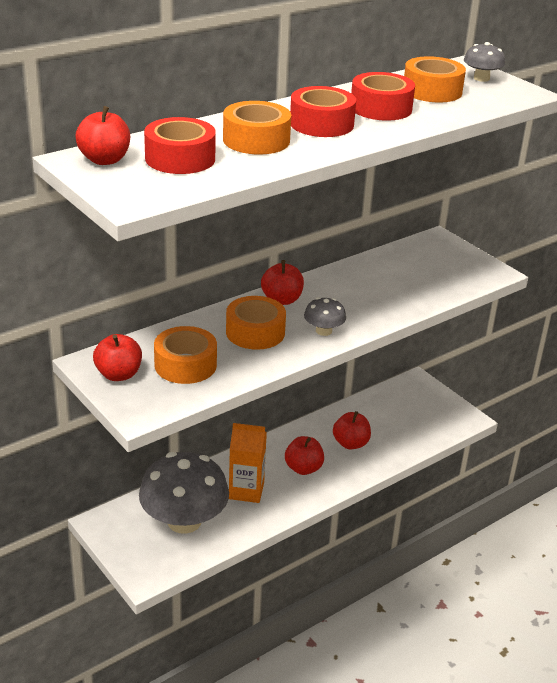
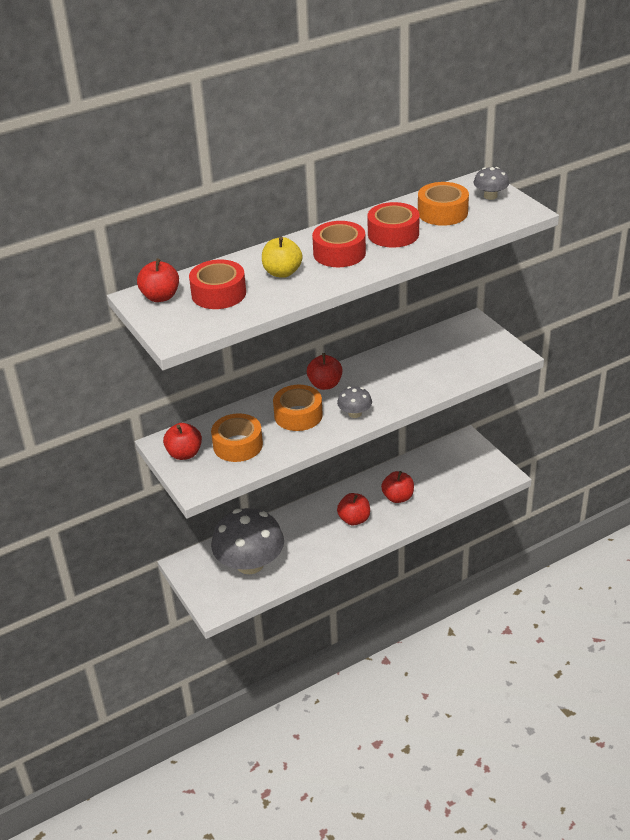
camera: 10 degrees right, 5 degrees up
(246, 490) = (304, 538): orange carton -> none
(256, 140) = (282, 272): orange tape -> yellow apple

